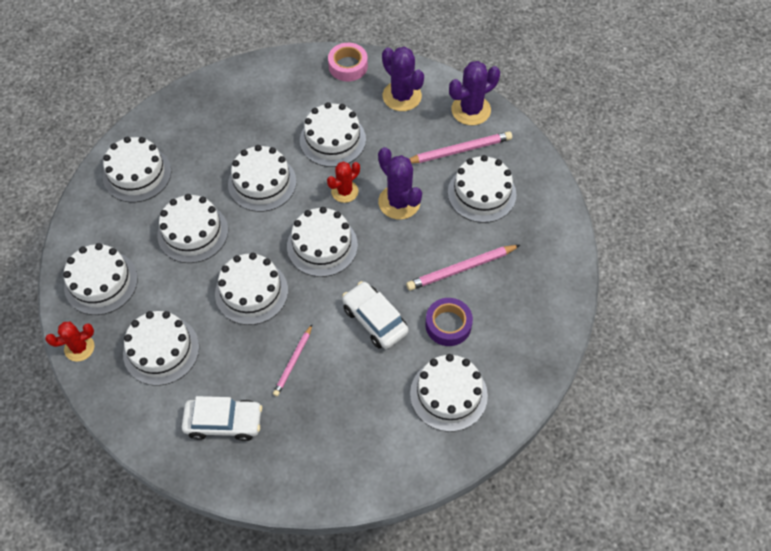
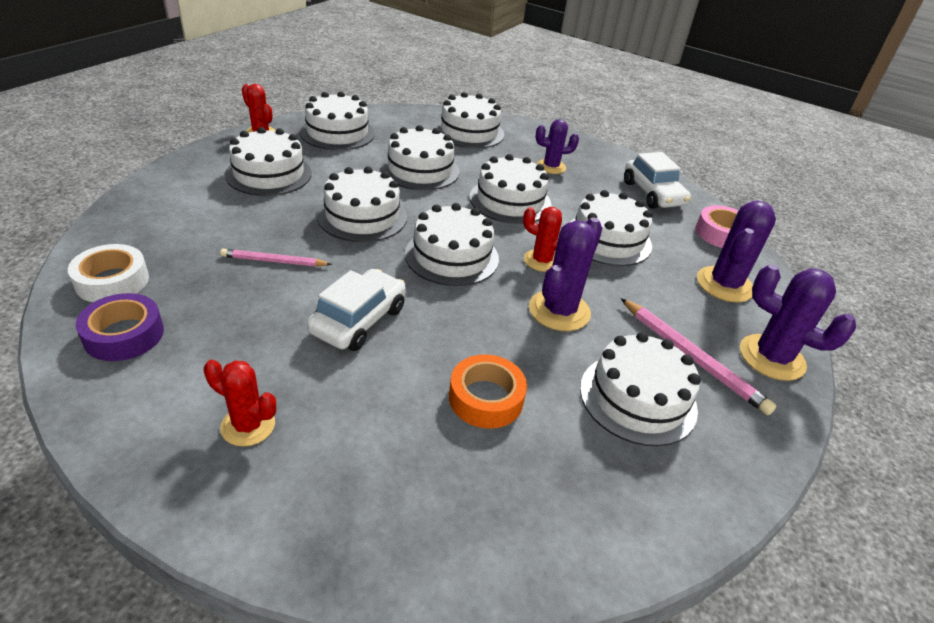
camera: 65 degrees right, 20 degrees down
(220, 134) = (551, 167): none -> purple cactus
(224, 422) = (181, 225): white car -> white car (652, 194)
(286, 470) = (112, 281): none -> white tape
(448, 325) = (377, 401): purple tape -> purple tape (124, 335)
(448, 394) = (248, 425): white cake -> red cactus
(461, 269) = (486, 398): pink pencil -> orange tape

